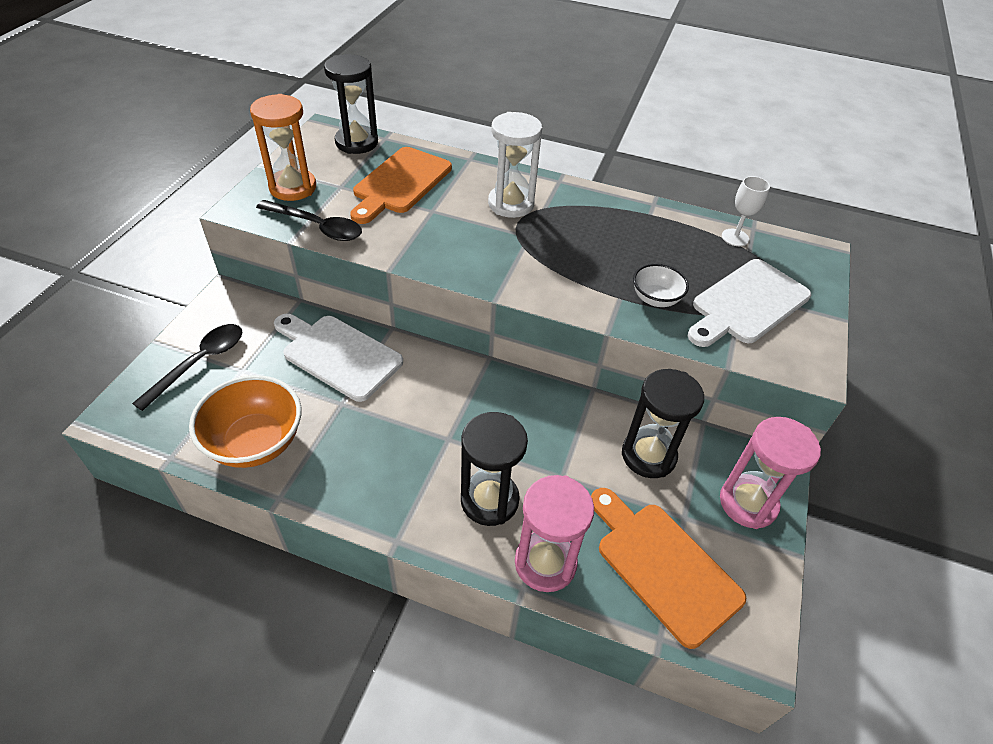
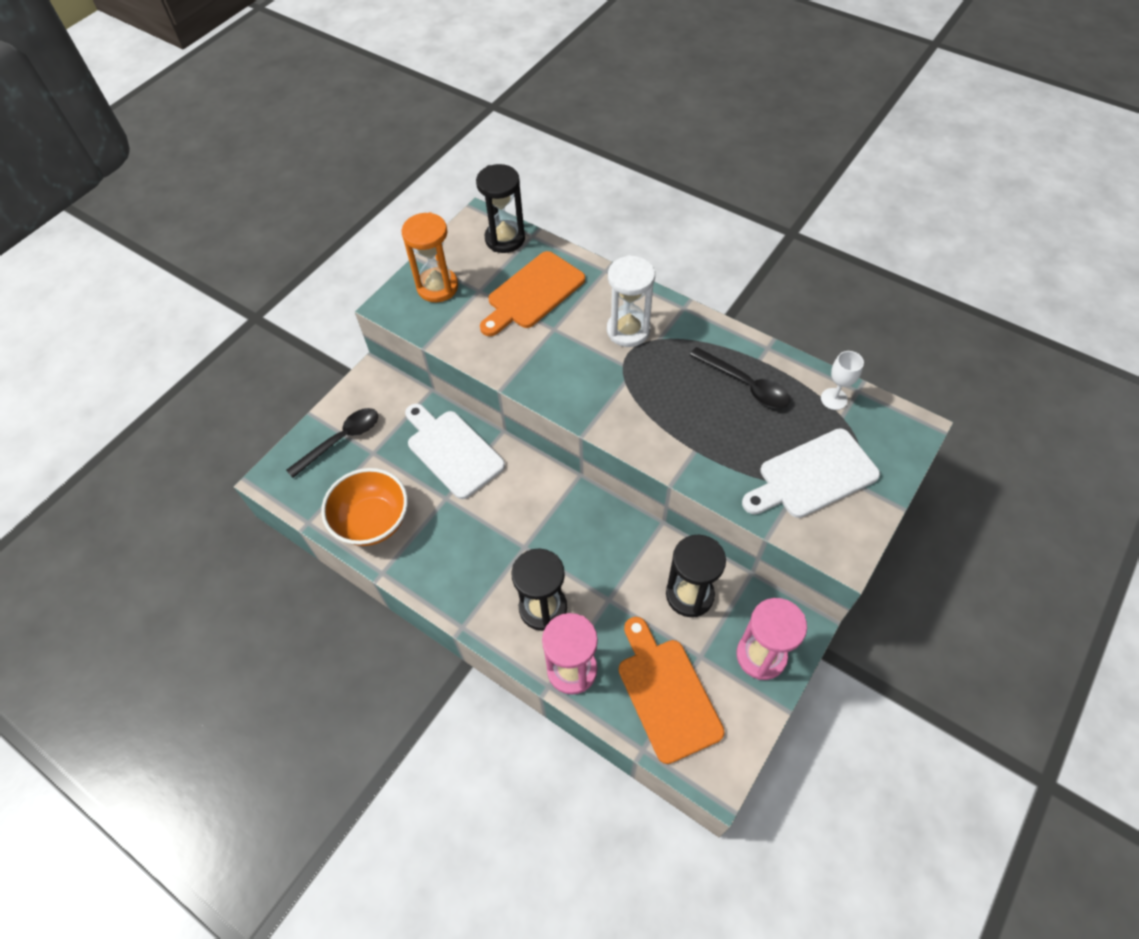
camera: 20 degrees right, 10 degrees up
(317, 227) = (449, 334): black spoon -> black spoon (745, 384)
(655, 299) = (727, 456): white bowl -> none

